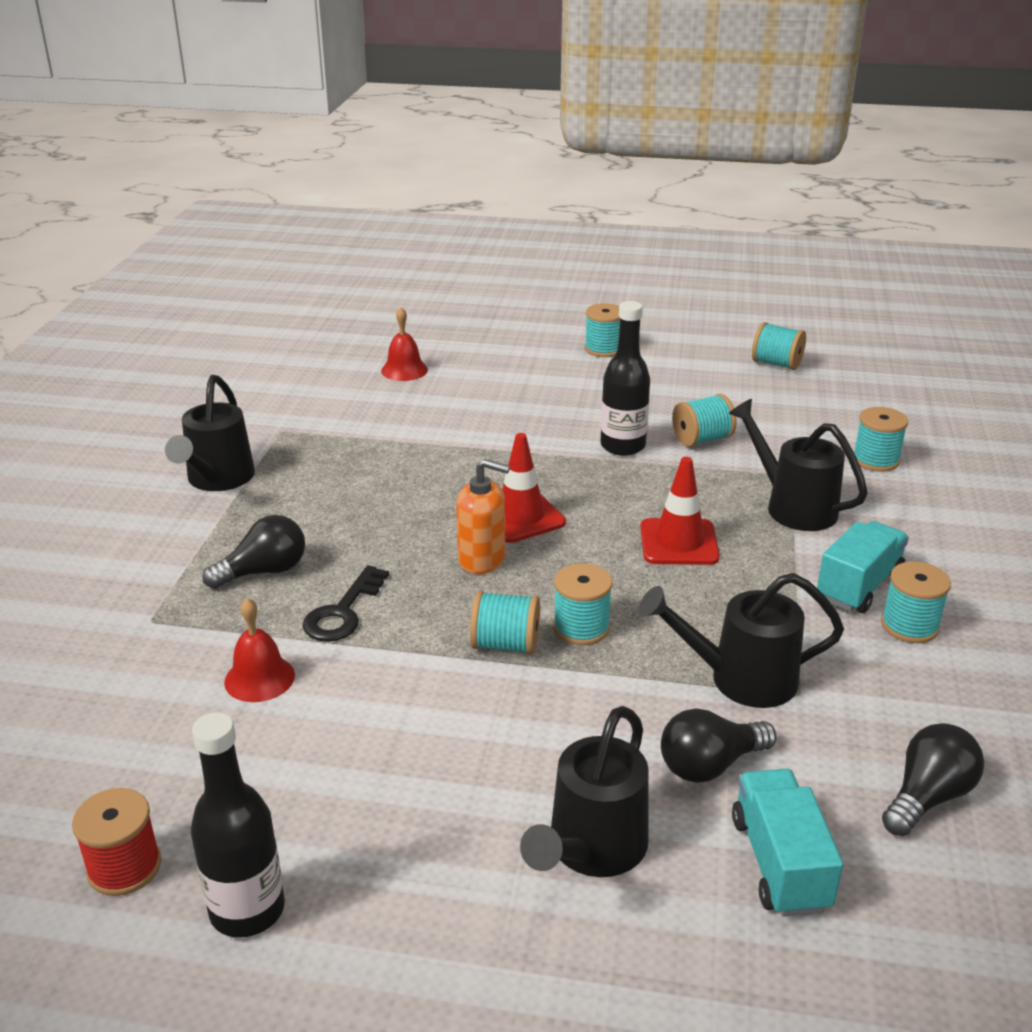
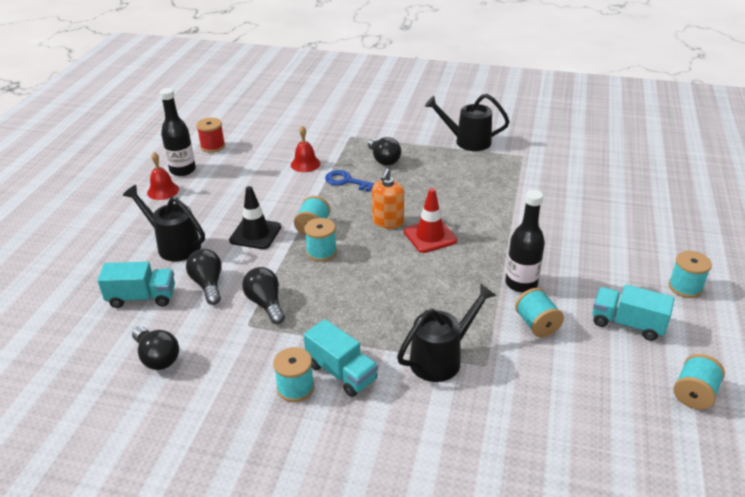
camera: 95 degrees right, 5 degrees up
(343, 612) = (348, 182): black key -> blue key
(404, 370) = (614, 194): red bell -> red bell (163, 191)
(534, 721) = (255, 234): none -> black traffic cone
(679, 542) = (399, 296): red traffic cone -> none
(680, 386) = (627, 324): none -> turquoise truck
(740, 679) = (266, 304): black watering can -> black light bulb
(875, 460) = (515, 424): turquoise spool -> none

